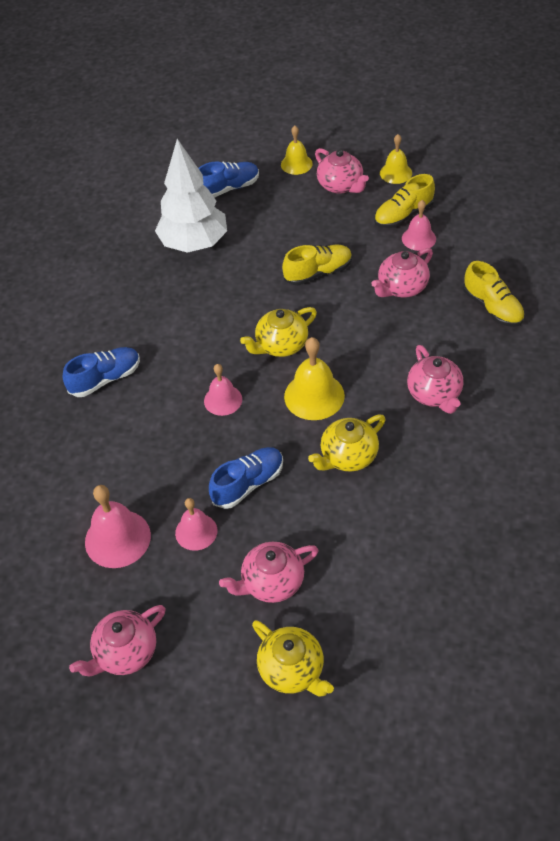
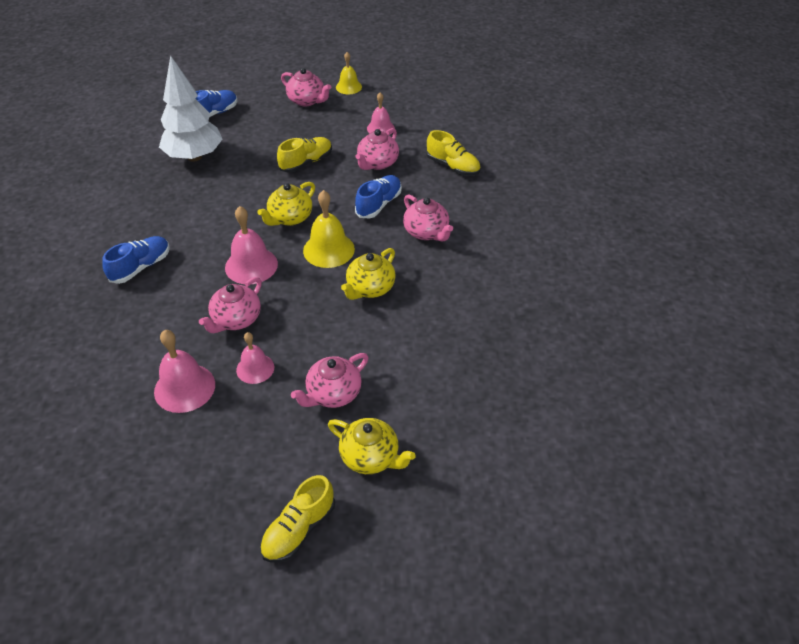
camera: 20 degrees left, 5 degrees down
(125, 652) = (216, 477): pink teapot -> pink teapot (236, 319)
(223, 400) = (251, 265): pink bell -> pink bell, size x1.56
(248, 484) = (291, 323): blue shoe -> blue shoe (379, 204)
(296, 164) = (266, 90): yellow bell -> none
(403, 215) = (363, 114): yellow shoe -> yellow shoe (298, 530)

